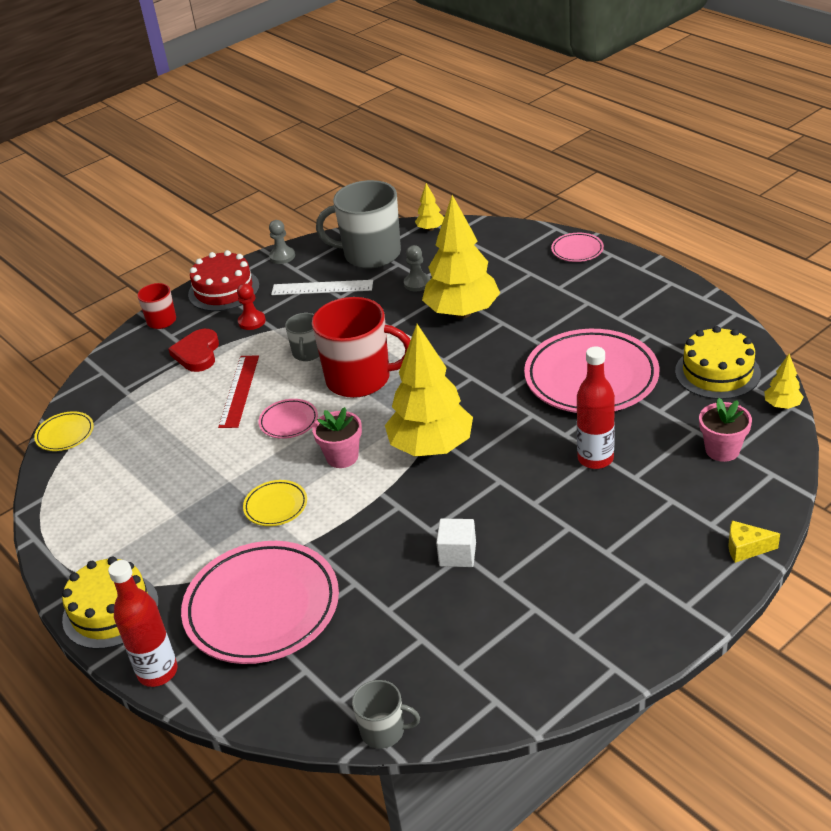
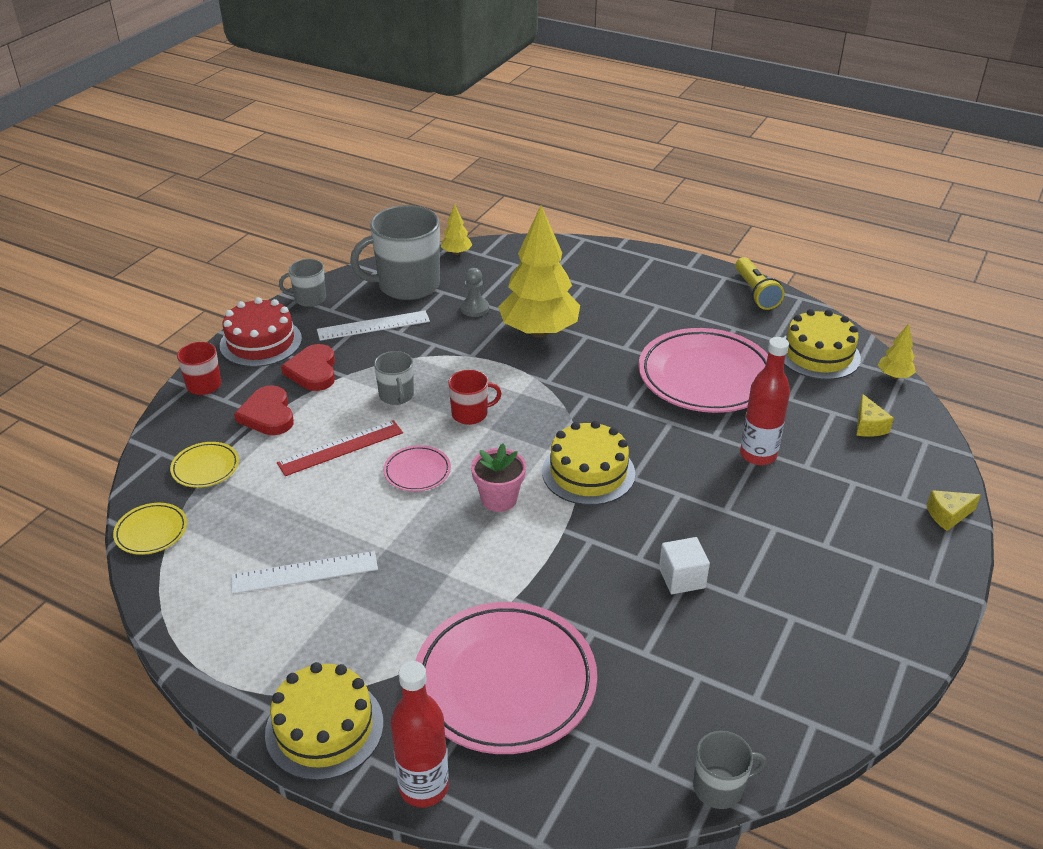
camera: 25 degrees left, 0 degrees up
(158, 488) = (304, 572): none -> white ruler
(239, 391) = (340, 448): red ruler -> red ruler turned 75 degrees clockwise
(252, 321) = (313, 371): red pawn -> red heart
(276, 506) = (455, 566): yellow plate -> yellow plate (205, 468)
(282, 256) = (309, 299): grey pawn -> grey mug
(360, 379) = (470, 414): red mug -> red mug, size x0.50
(431, 447) = (588, 472): yellow tree -> yellow cake
(577, 250) = (617, 257): pink plate -> none
(692, 302) = (755, 293): none -> yellow flashlight
(722, 450) = (868, 426): pink flower pot -> yellow cheese

